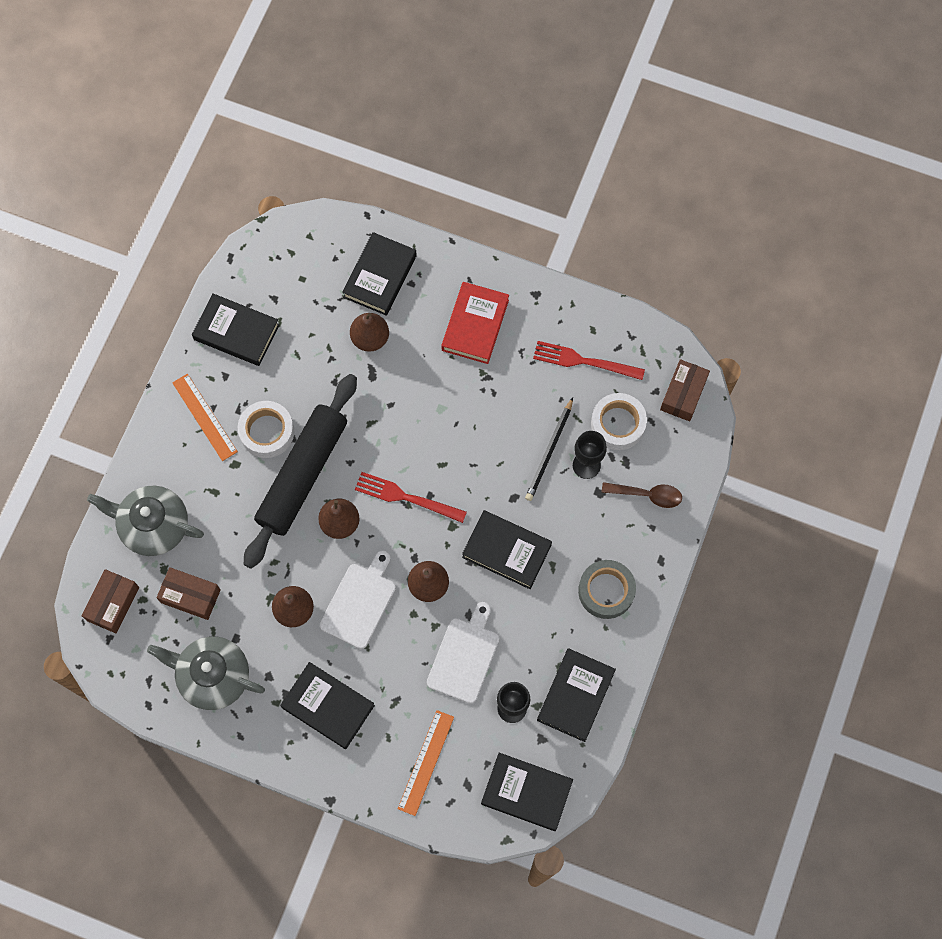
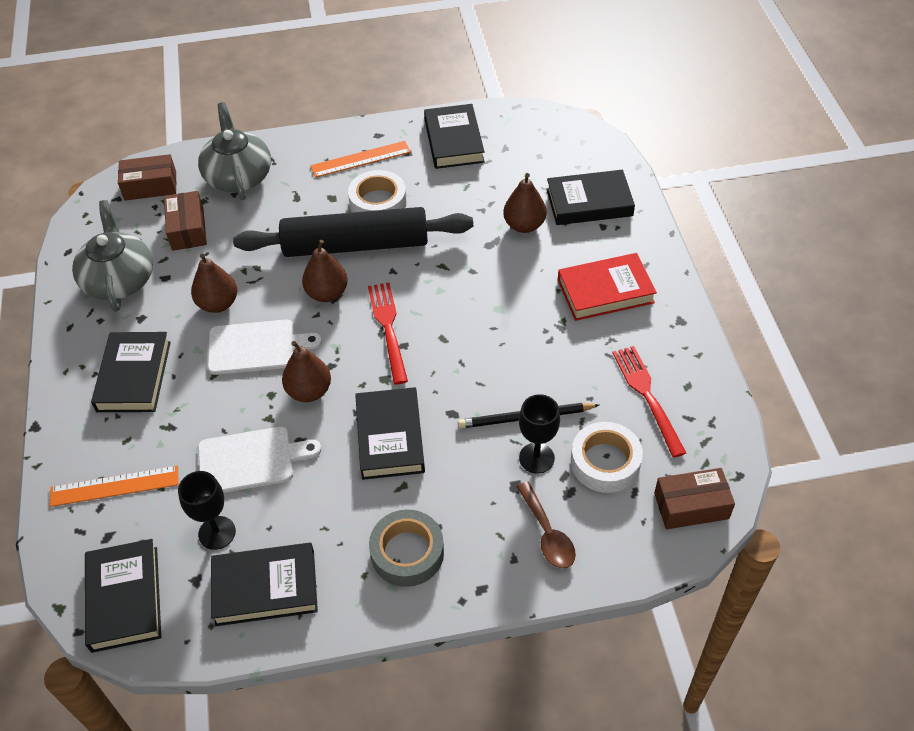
camera: 60 degrees right, 20 degrees down
(204, 417) = (360, 159): orange ruler -> orange ruler turned 45 degrees clockwise

